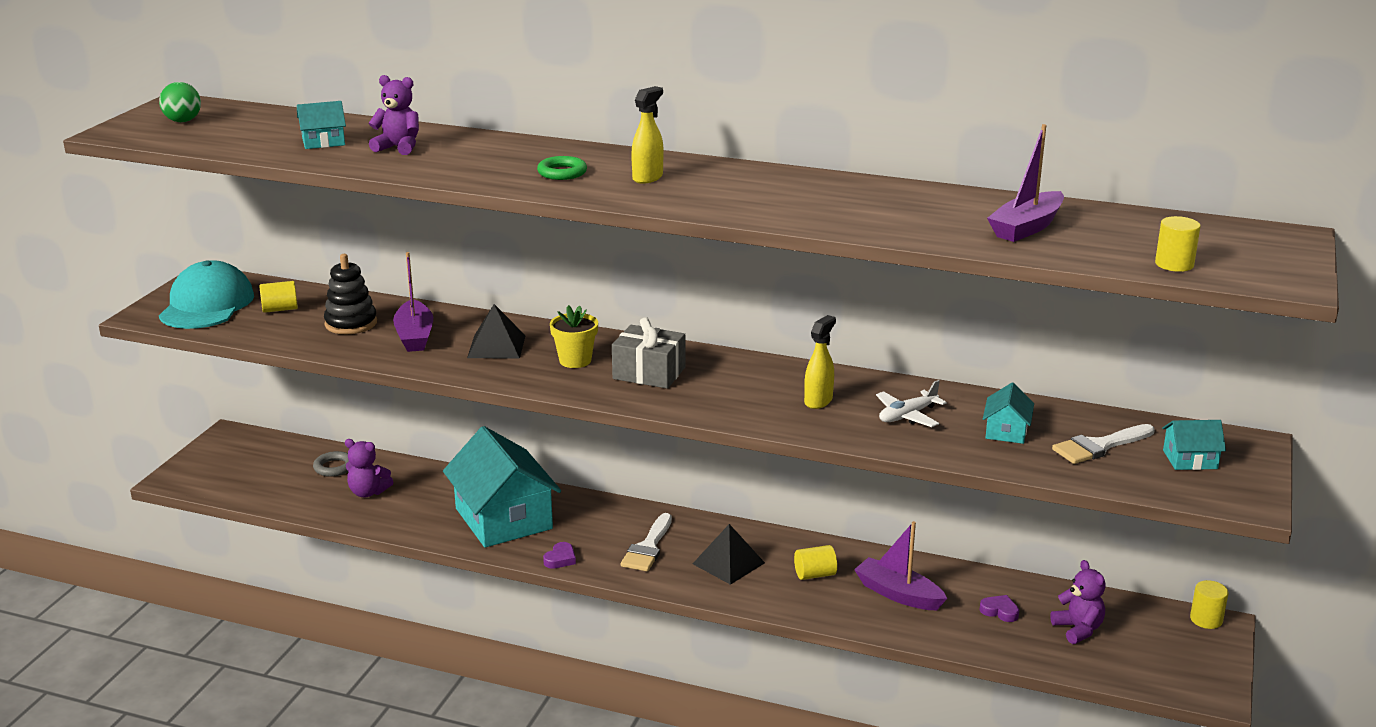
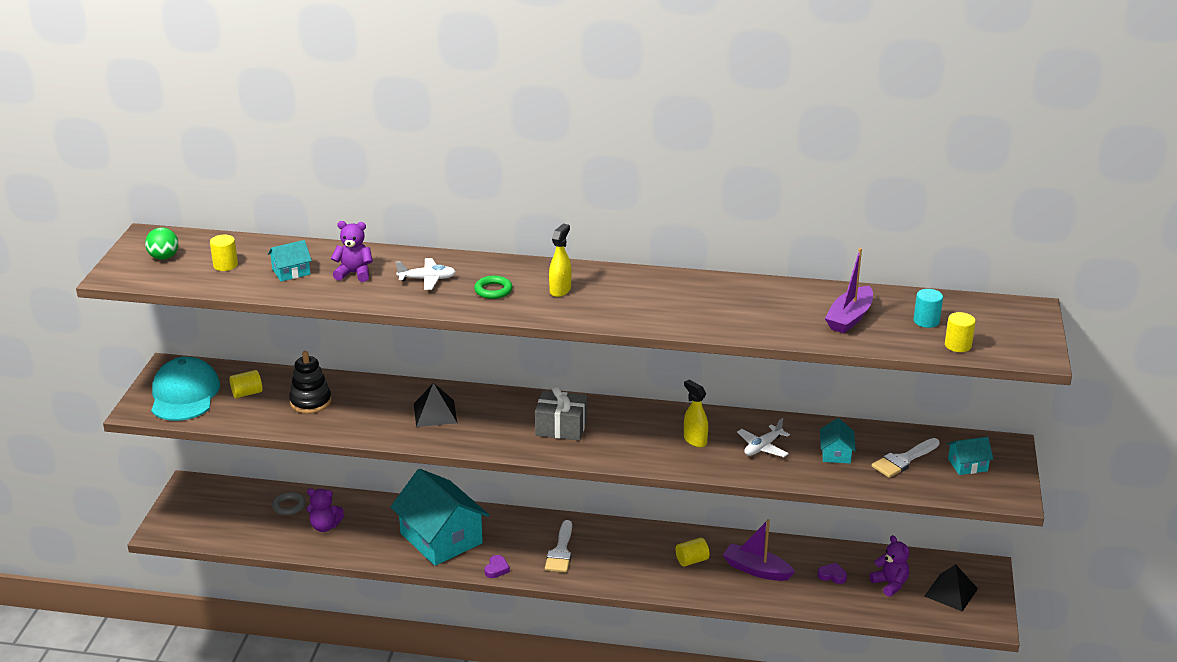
camera: 10 degrees left, 5 degrees up
(414, 336) = (366, 409): purple boat -> none
(485, 158) = (427, 279): none -> white plane
(575, 360) = (501, 421): yellow flower pot -> none
(728, 563) = (625, 558): black pyramid -> black pyramid (951, 592)
(818, 401) = (695, 440): yellow spray bottle -> yellow spray bottle turned 60 degrees counterclockwise
(1135, 237) = (926, 321): none -> turquoise cylinder
(1206, 619) = (977, 565): yellow cylinder -> yellow cylinder (225, 265)

